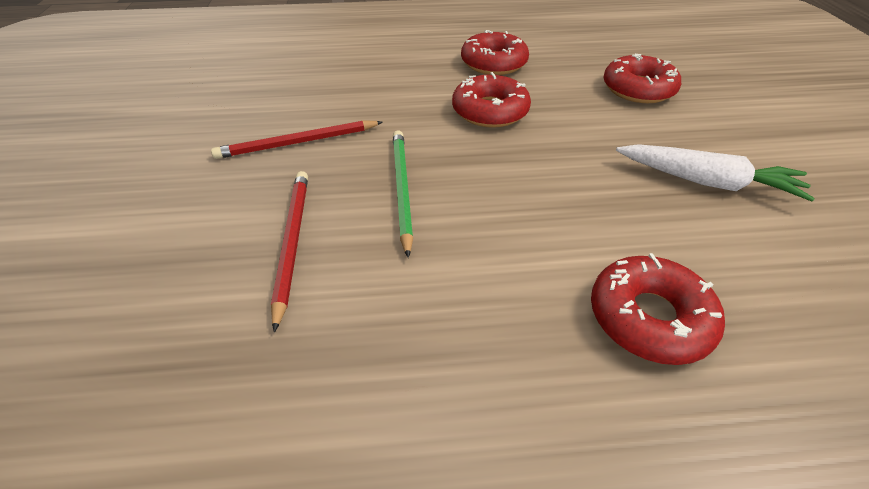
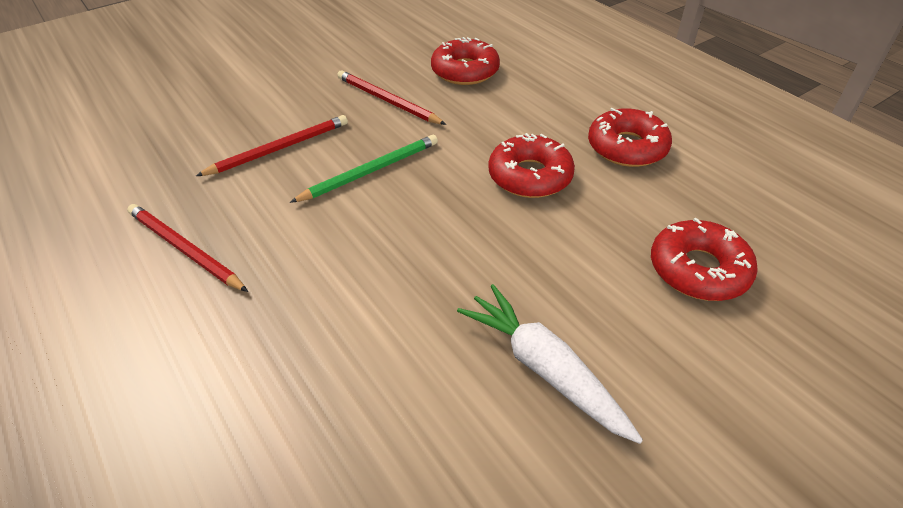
camera: 60 degrees right, 0 degrees up
(410, 384) = (184, 249): none -> red pencil
(649, 318) = (304, 358): red donut -> red donut (465, 71)
(707, 182) = (544, 368): white carrot -> white carrot turned 150 degrees clockwise

